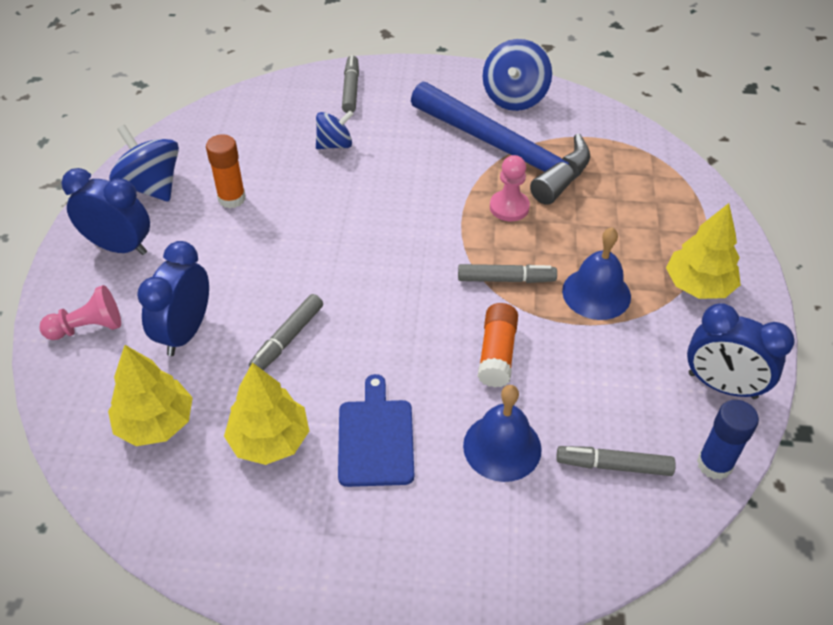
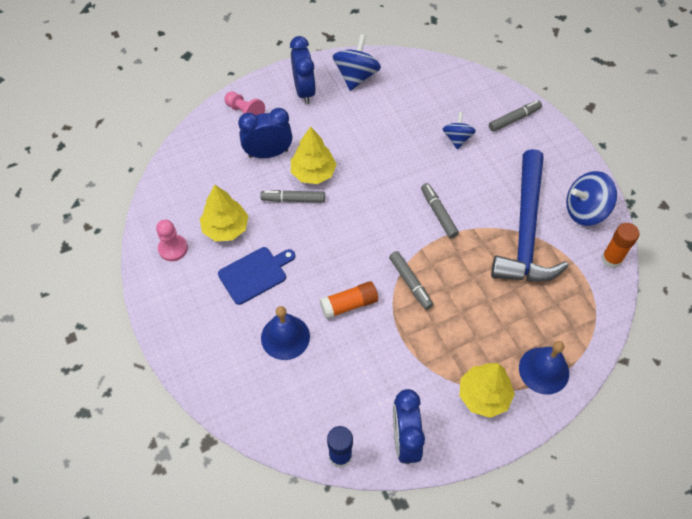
camera: 60 degrees right, 10 degrees up
(156, 423) = (207, 175): yellow tree -> yellow tree (313, 173)
(232, 199) = (374, 116): orange glue stick -> orange glue stick (611, 259)
(335, 144) = (457, 138): blue spinning top -> blue spinning top turned 120 degrees counterclockwise
(509, 207) = (474, 256): pink pawn -> pink pawn (173, 248)
(596, 293) = (434, 337): blue bell -> blue bell (544, 370)
(613, 465) = (306, 400): grey marker -> grey marker (438, 213)

